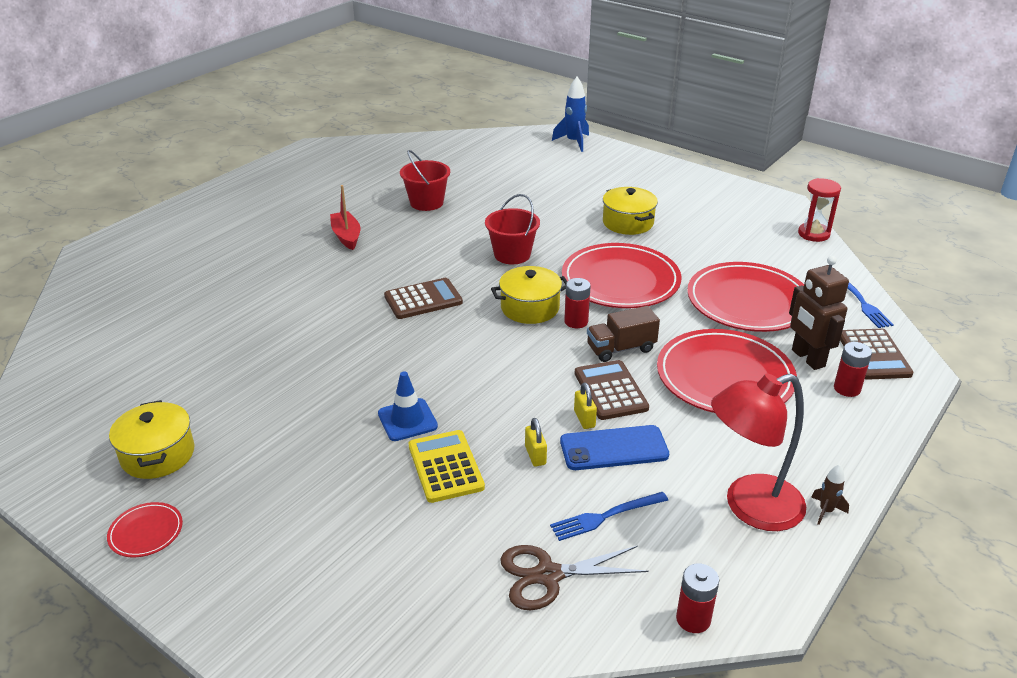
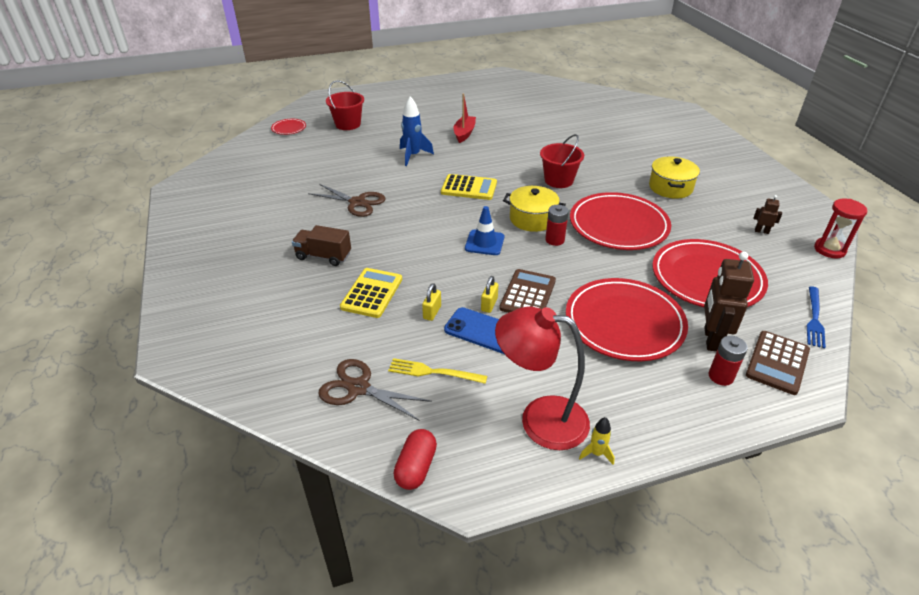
camera: 35 degrees right, 5 degrees up
(146, 532) = (191, 255): red plate -> red plate (289, 128)
(158, 455) = (238, 217): yellow pot -> none
(305, 369) = (357, 202): none -> brown scissors
(407, 420) = (380, 256): blue traffic cone -> blue traffic cone (484, 243)
(423, 299) = (469, 188): brown calculator -> yellow calculator
(426, 202) = (537, 128): red bucket -> red bucket (348, 124)
(574, 142) = (690, 119): blue rocket -> blue rocket (413, 156)
(605, 516) = (433, 372): blue fork -> yellow fork
(621, 348) = (567, 270): brown truck -> brown truck (323, 256)
(693, 619) = (416, 467): red battery -> red capsule
(747, 237) = (761, 231): none -> brown robot
(826, 511) = (596, 453): brown rocket -> yellow rocket

